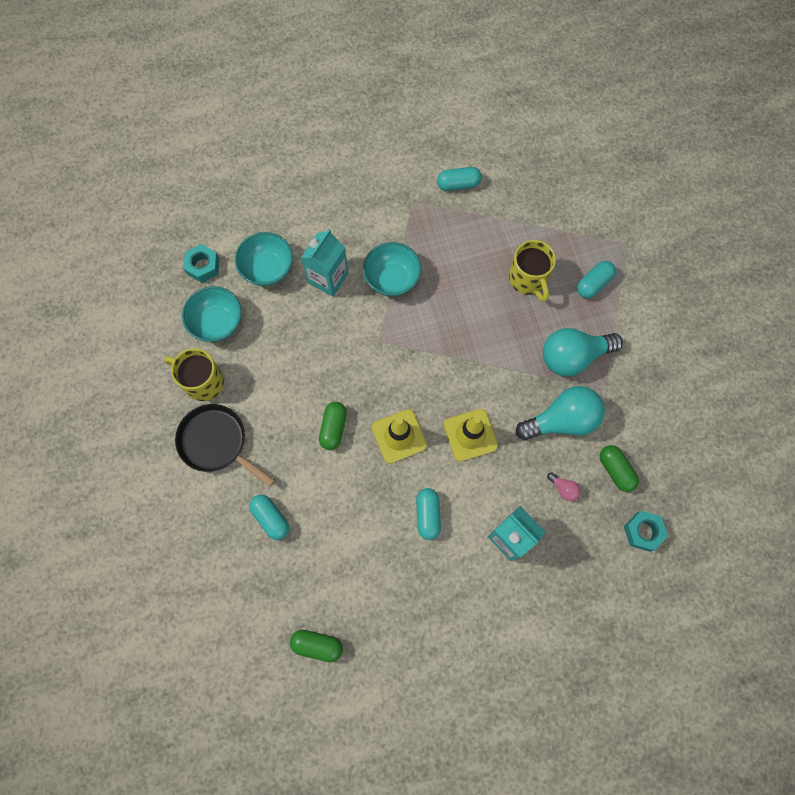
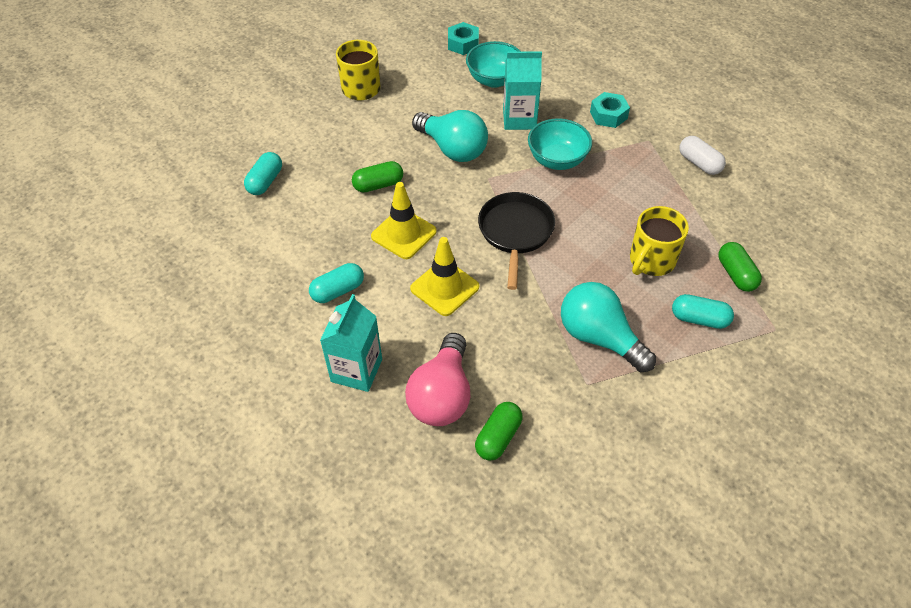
camera: 60 degrees right, 20 degrees down
(216, 442) = (312, 119): black pan -> black pan (515, 232)
(217, 323) = (420, 73): turquoise bowl -> none
(317, 645) = (162, 265): green capsule -> green capsule (736, 274)
(458, 184) = (699, 163): turquoise capsule -> white capsule
(562, 420) = (518, 359): turquoise light bulb -> turquoise light bulb (453, 149)
(563, 489) = (442, 395): pink light bulb -> pink light bulb, size x2.43
(643, 532) = (443, 499): turquoise nut -> turquoise nut (608, 115)

